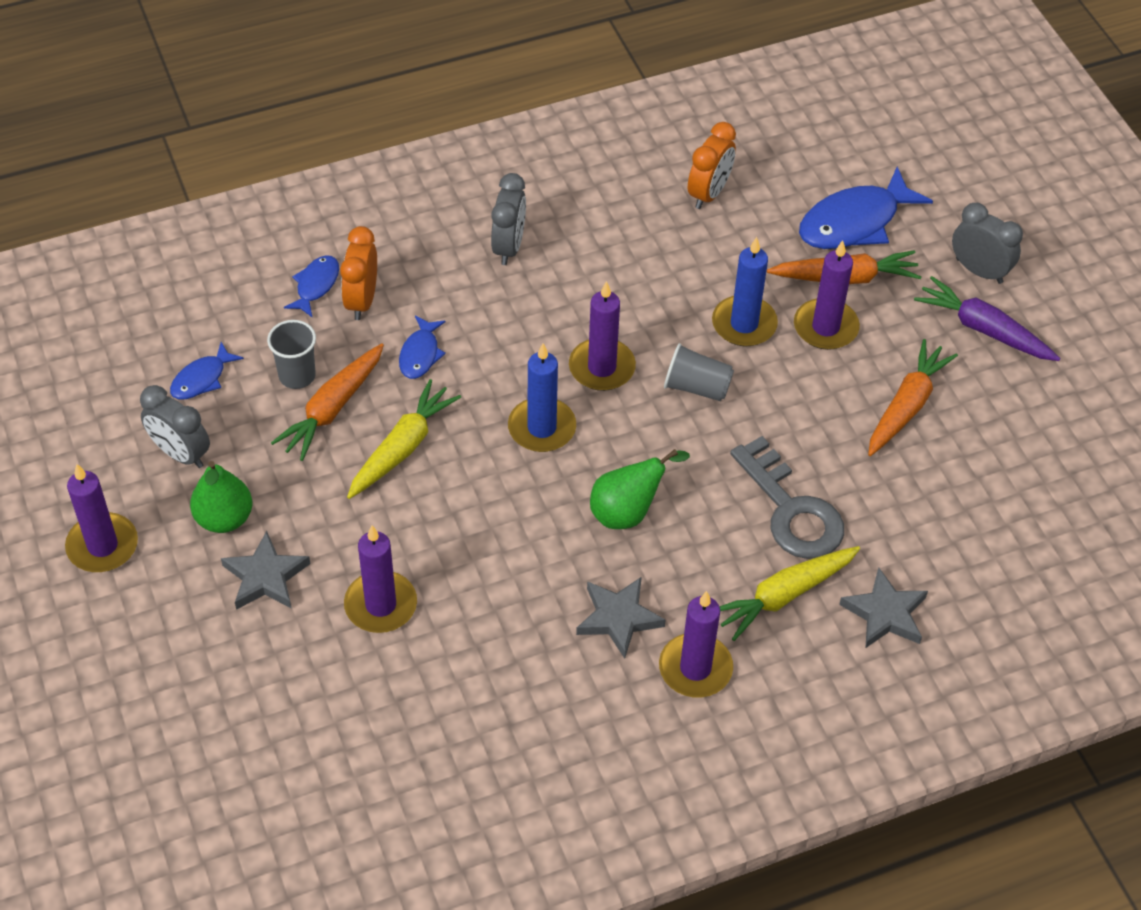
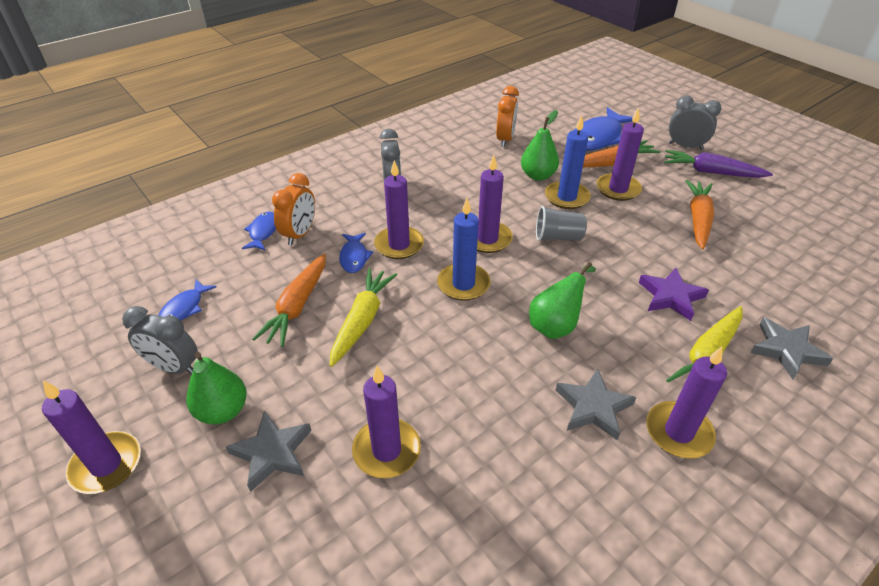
camera: 15 degrees left, 10 degrees down
(297, 375) = (263, 290): grey cup -> none
(362, 300) = (300, 234): orange clock -> orange clock turned 150 degrees counterclockwise
(483, 349) = (399, 245): none -> purple candle
(723, 275) = (538, 176): none -> green pear
(792, 510) = (671, 297): grey key -> purple star

